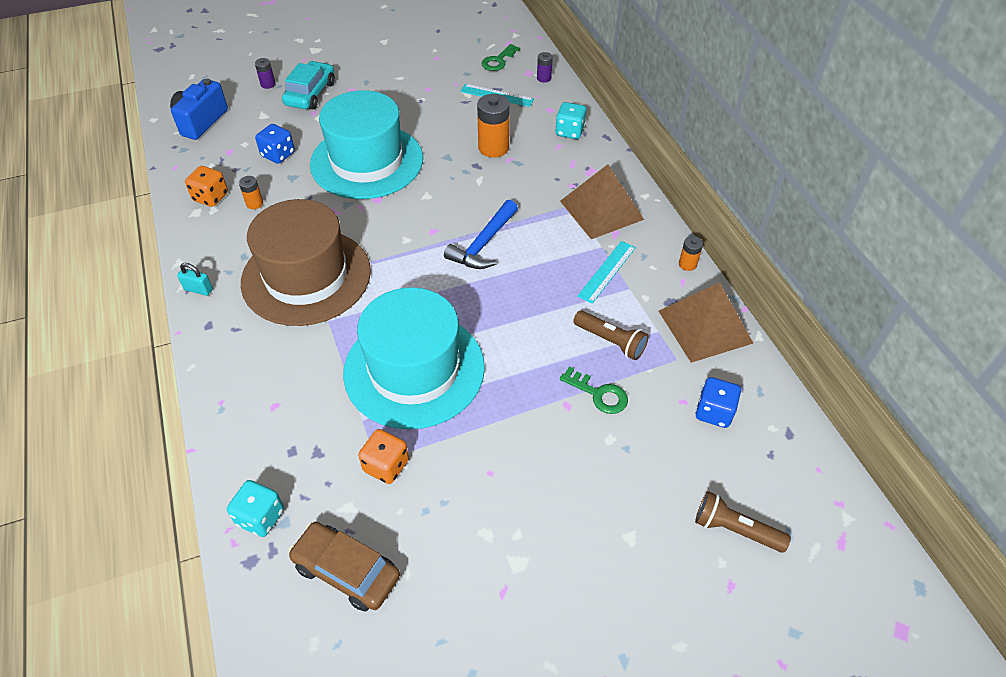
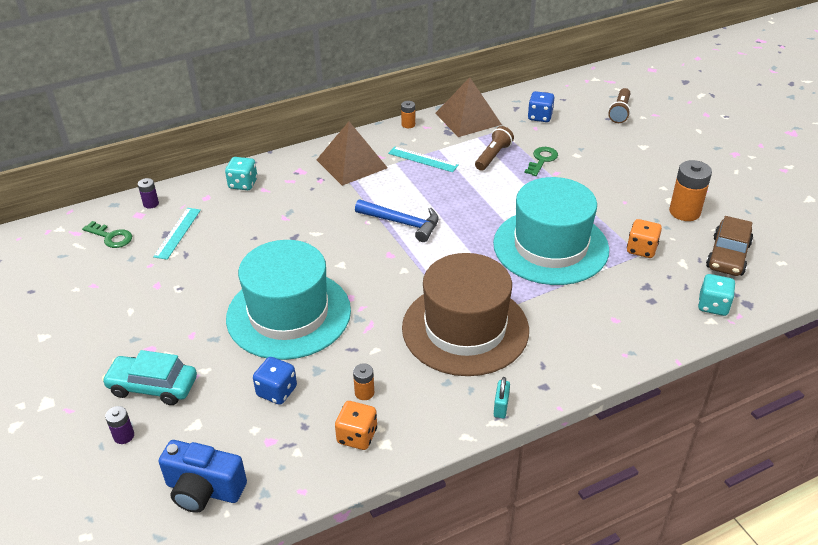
camera: 95 degrees left, 10 degrees down
(493, 148) = (267, 228): orange battery -> orange battery (684, 212)

